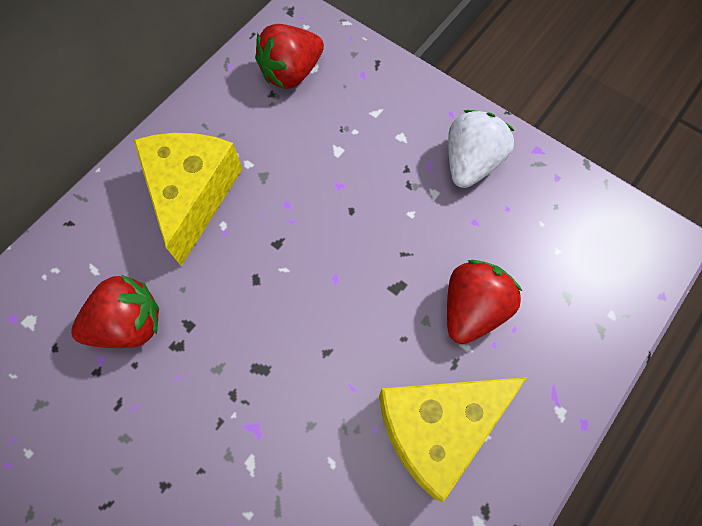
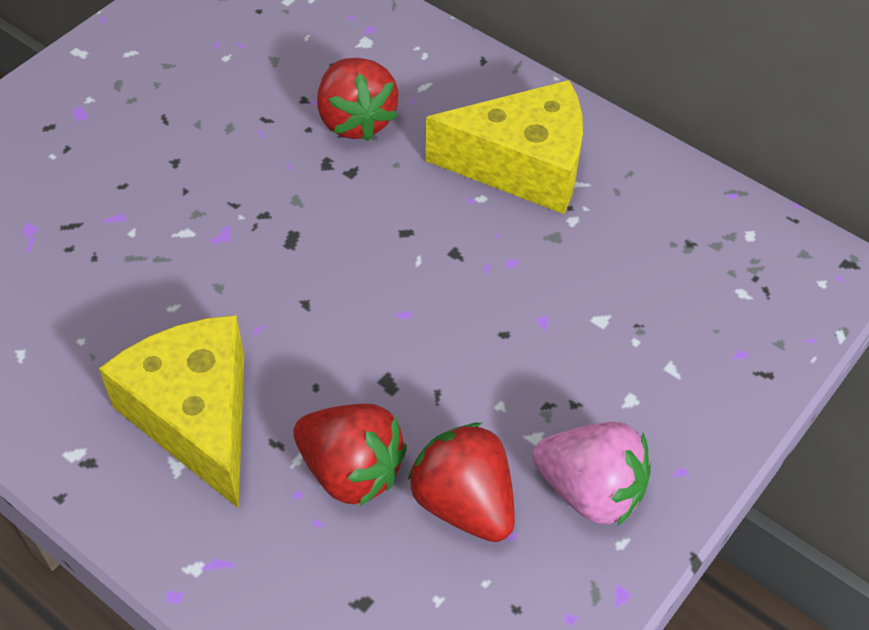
camera: 90 degrees right, 15 degrees down
(291, 73) = (729, 265): red strawberry -> red strawberry (464, 503)
(471, 162) = (590, 491): white strawberry -> pink strawberry

